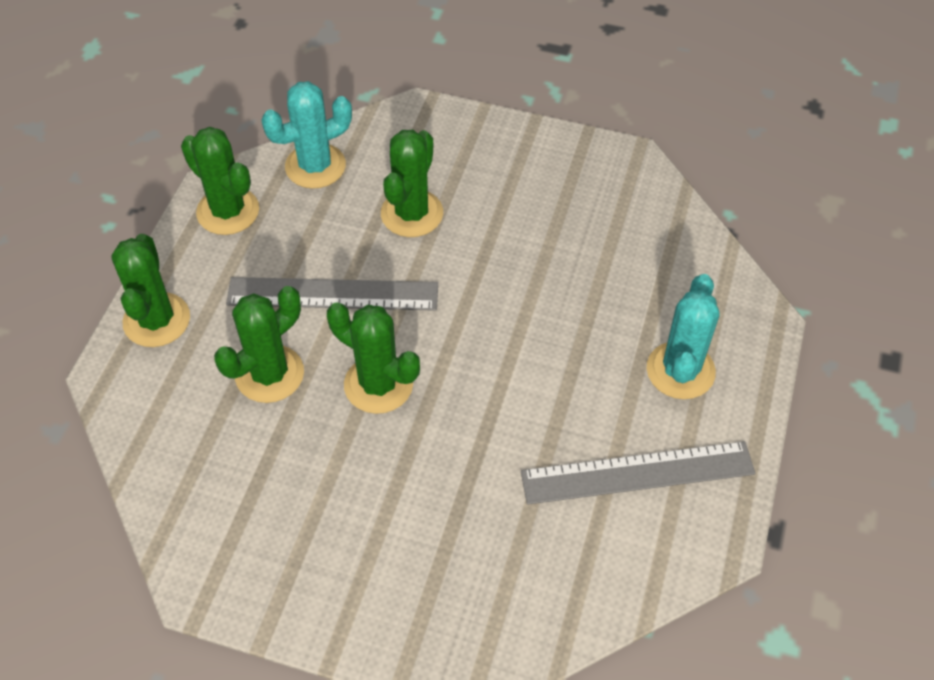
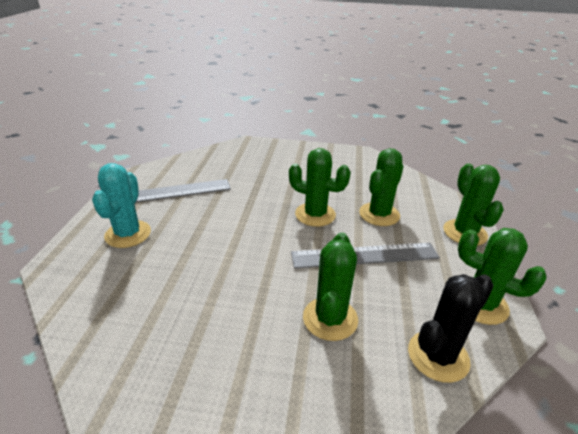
camera: 170 degrees right, 20 degrees down
(315, 166) = (438, 356): turquoise cactus -> black cactus

